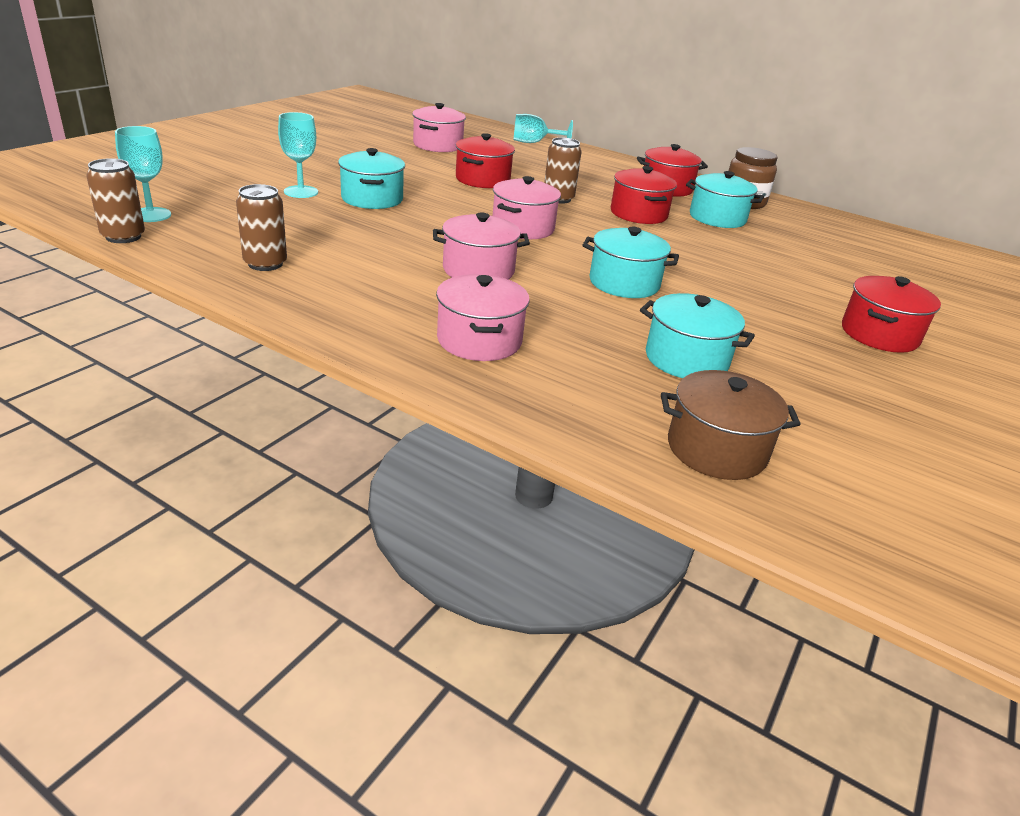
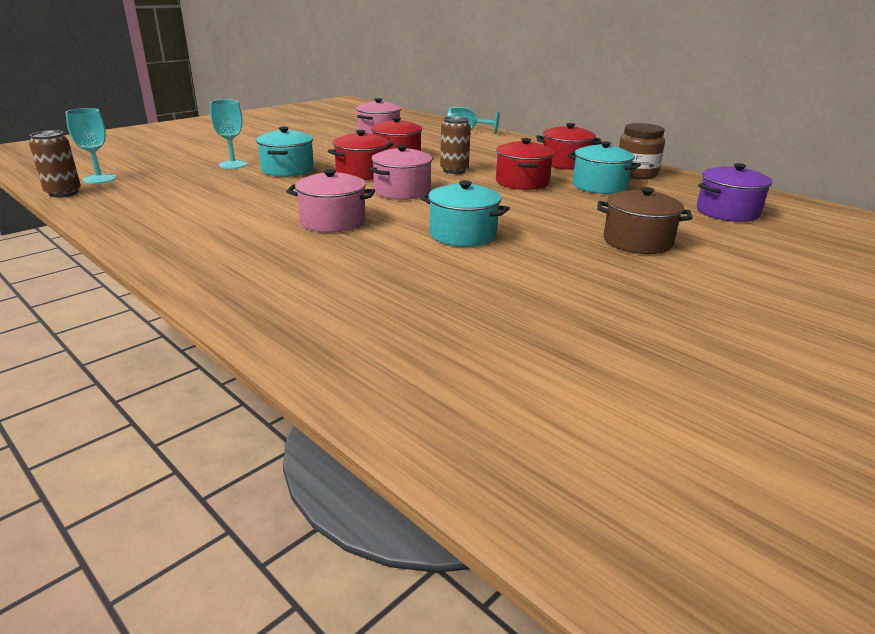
camera: 15 degrees right, 5 degrees down
(265, 264) = (154, 213): brown can -> none
(479, 340) = (284, 275): pink pot -> none
(686, 359) = (475, 299): turquoise pot -> none
(716, 449) = (442, 381): brown pot -> brown pot (637, 242)
(852, 248) = (727, 212): none -> purple pot
(879, 334) = (707, 286): red pot -> red pot (362, 173)

